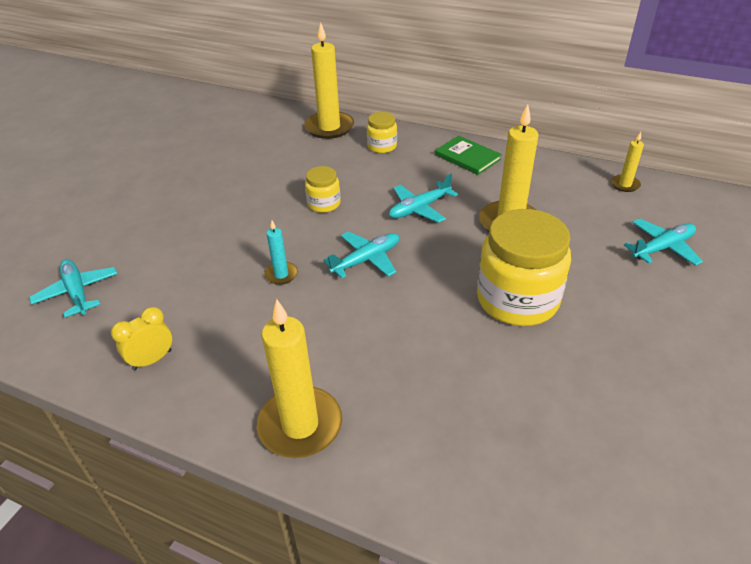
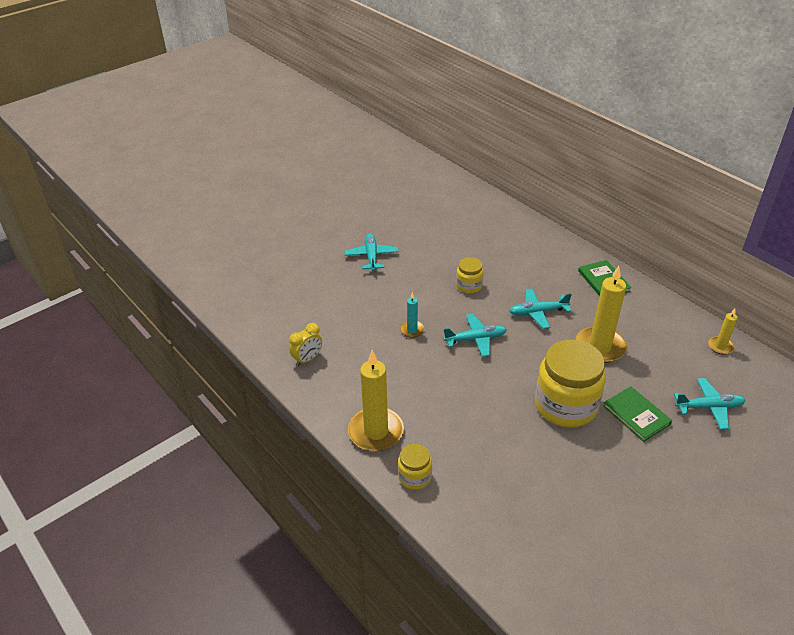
camera: 25 degrees right, 0 degrees up
(77, 292) = (280, 298): turquoise plane -> turquoise plane (371, 256)
(152, 360) = (307, 359): yellow clock -> yellow clock turned 150 degrees clockwise
(329, 127) = (508, 220): yellow candle -> none
(382, 146) = (540, 250): yellow jar -> yellow jar (414, 477)
(599, 282) = (636, 415): none -> green book

